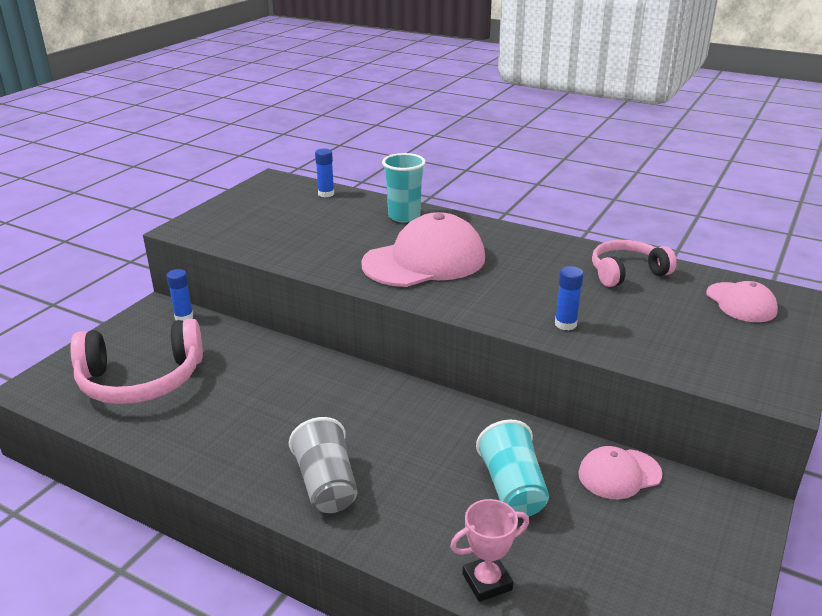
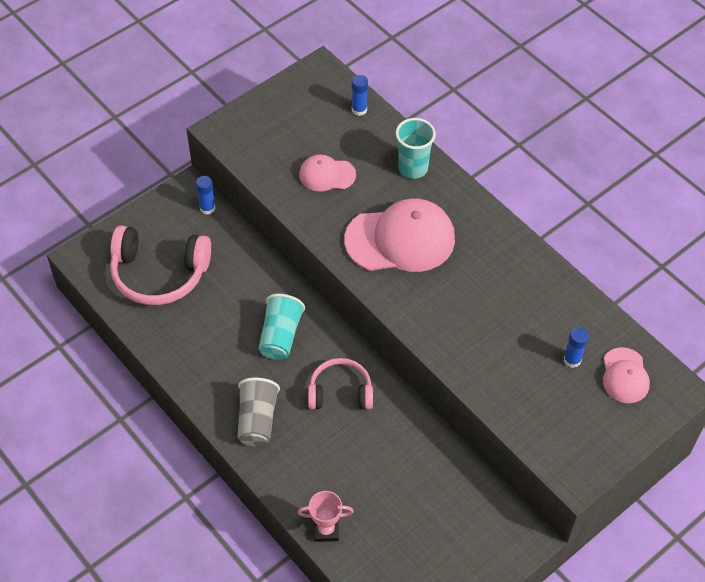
camera: 20 degrees right, 25 degrees up
(512, 488) = (379, 466): turquoise cup -> turquoise cup (280, 336)
(565, 324) = (469, 354): blue glue stick -> blue glue stick (572, 360)
(619, 474) = (459, 480): pink cap -> pink cap (327, 175)
(627, 273) = (558, 309): pink headphones -> pink headphones (340, 392)

